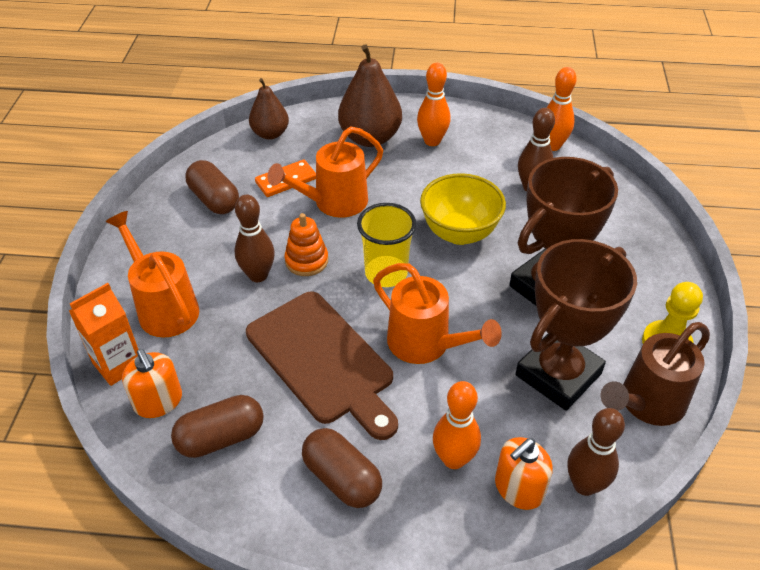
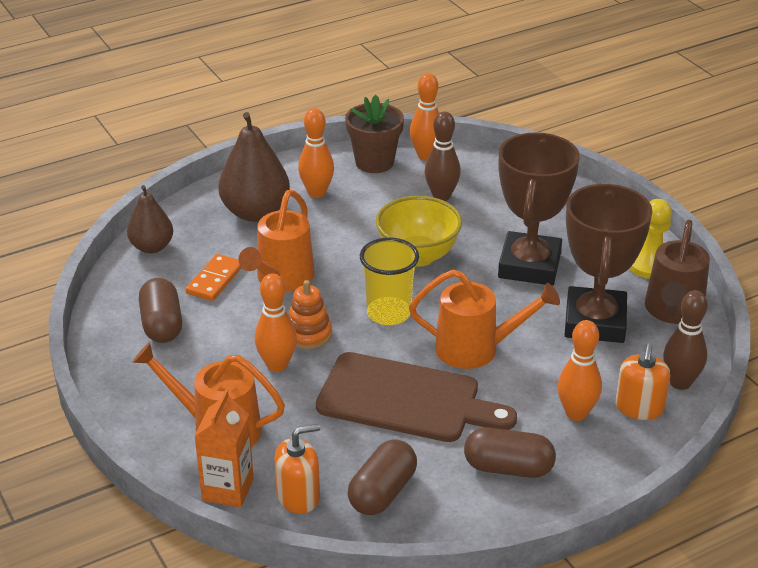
camera: 35 degrees left, 10 degrees down
(158, 401) = (298, 496): orange soap dispenser -> orange soap dispenser turned 45 degrees counterclockwise
(214, 199) = (162, 325): brown capsule -> brown capsule turned 60 degrees clockwise
(258, 275) = (277, 365): brown bowling pin -> orange bowling pin
(503, 134) = (374, 162): none -> brown flower pot

